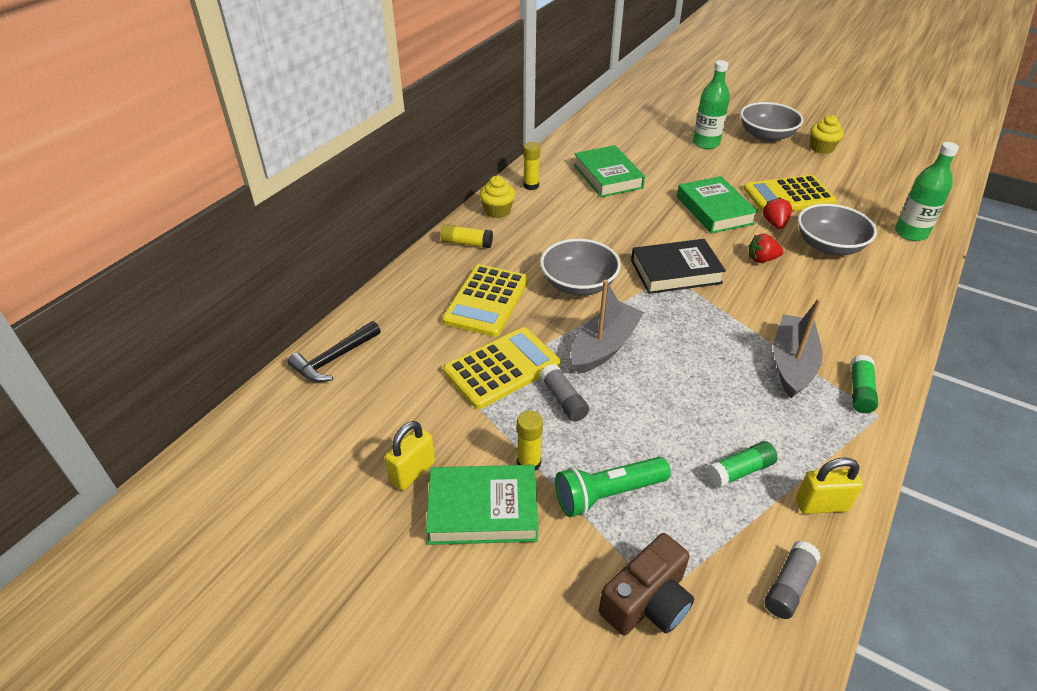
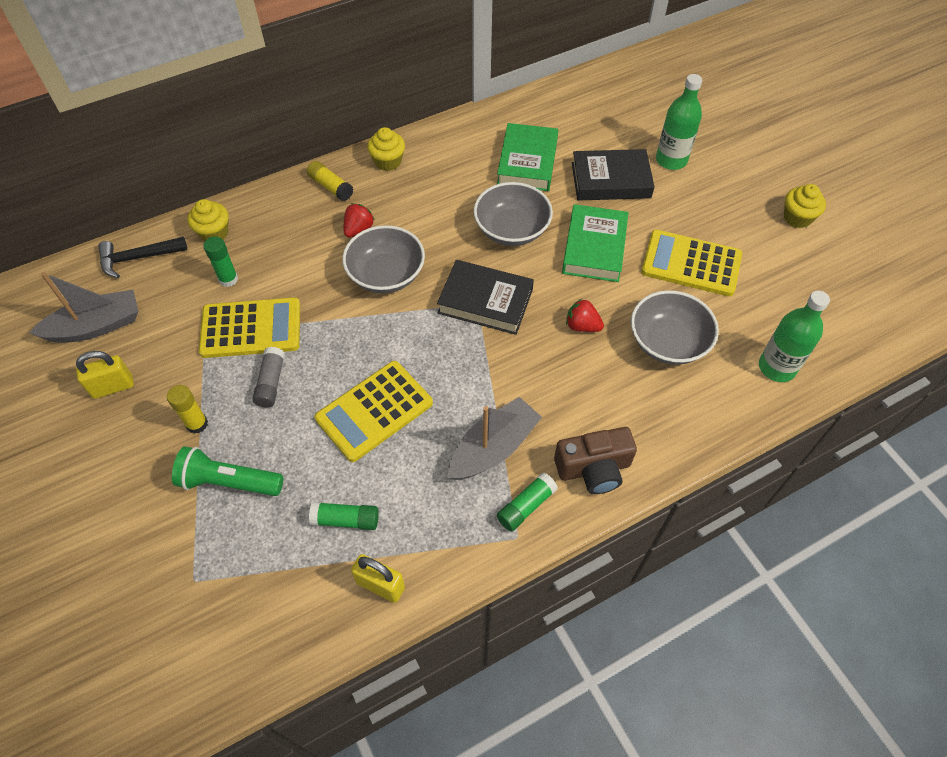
camera: 30 degrees right, 15 degrees up
(392, 312) = (214, 233): none -> yellow cupcake
(442, 340) = (228, 279): none -> green glue stick
(483, 509) = (133, 444): green book -> none
(486, 301) = (295, 256): yellow calculator -> yellow calculator (374, 411)
(531, 186) = (444, 144): yellow glue stick -> none
(604, 347) = (349, 349): grey boat -> grey boat (96, 326)
(647, 602) = (178, 580): brown camera -> brown camera (594, 468)
(679, 167) = (610, 180): none -> black book
(766, 136) = (750, 176): grey bowl -> grey bowl (511, 229)
(774, 224) = (639, 291): red strawberry -> red strawberry (358, 229)
(788, 586) = (287, 631): grey glue stick -> none

